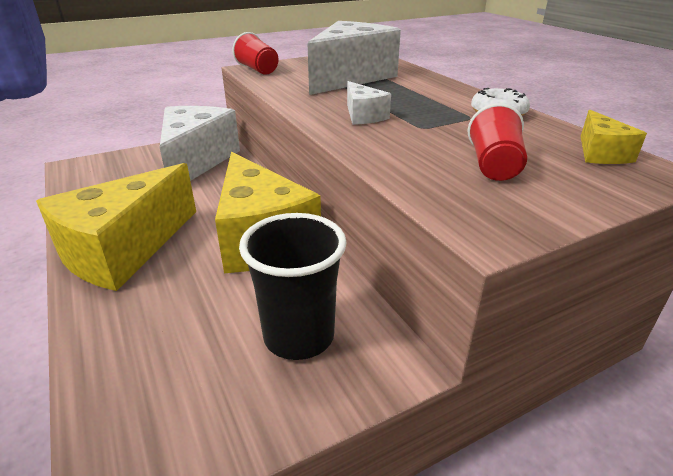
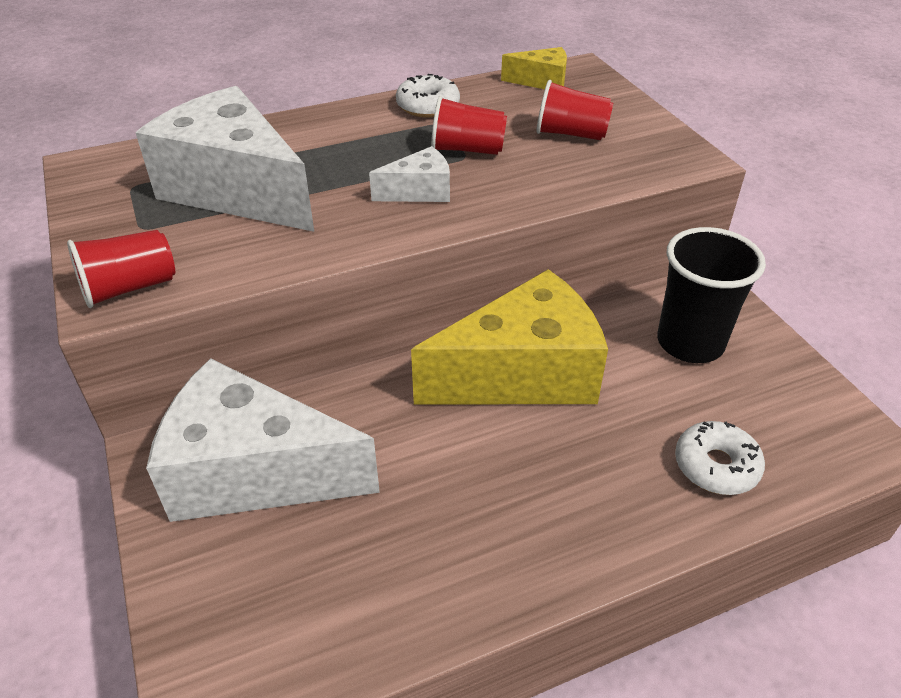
camera: 85 degrees left, 10 degrees up
(124, 250) = (550, 517): yellow cheese -> none
(135, 338) = (716, 466): none -> white donut
(433, 127) = (467, 150): none -> red cup

